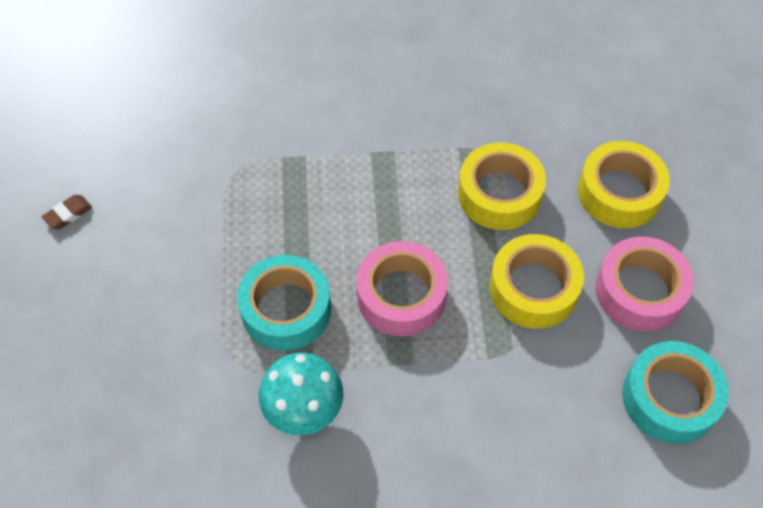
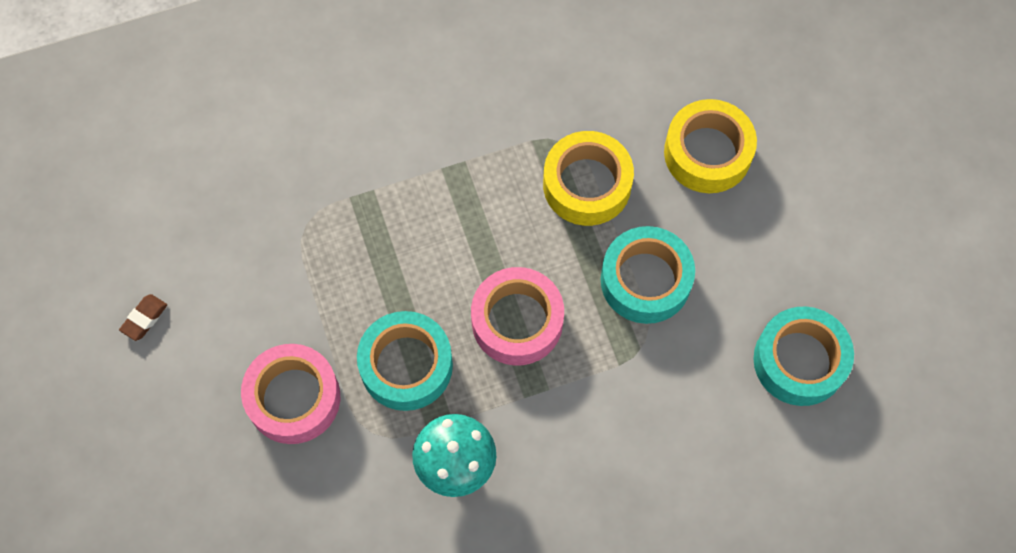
camera: 15 degrees left, 10 degrees up
(533, 288) = (645, 280): yellow tape -> turquoise tape
(639, 291) = (749, 257): pink tape -> pink tape (293, 398)

